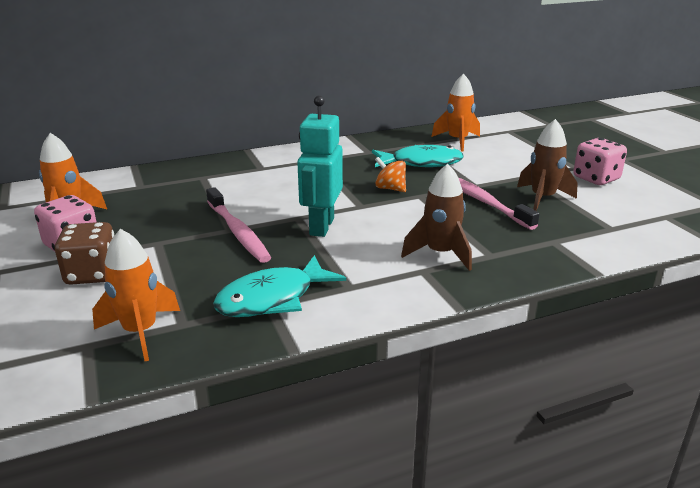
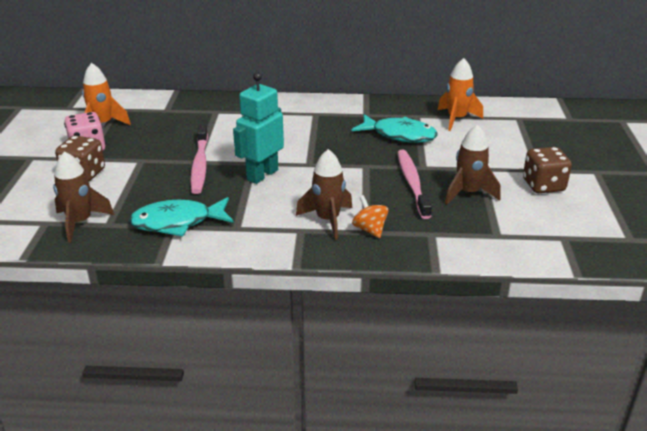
camera: 25 degrees right, 5 degrees up
(140, 332) = (80, 222): orange rocket -> brown rocket
(390, 189) = (348, 154): orange spinning top -> orange spinning top (370, 229)
(596, 178) = (543, 185): pink dice -> brown dice

